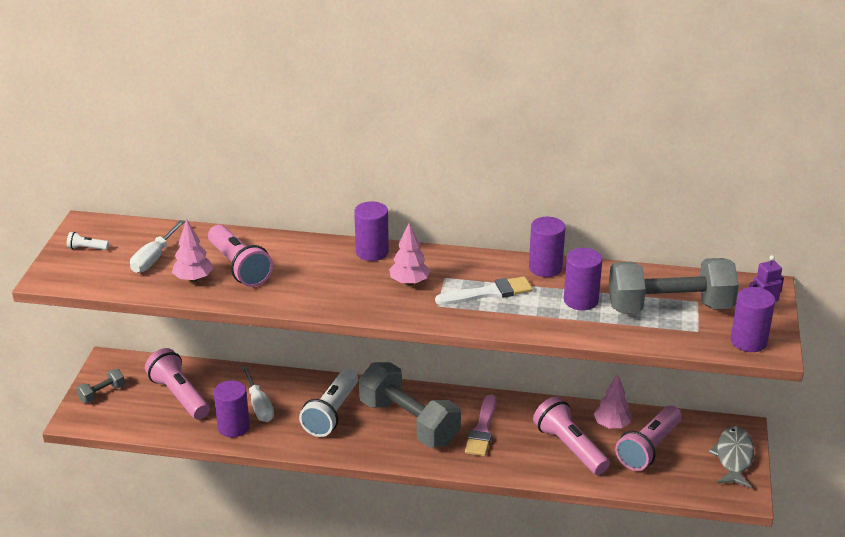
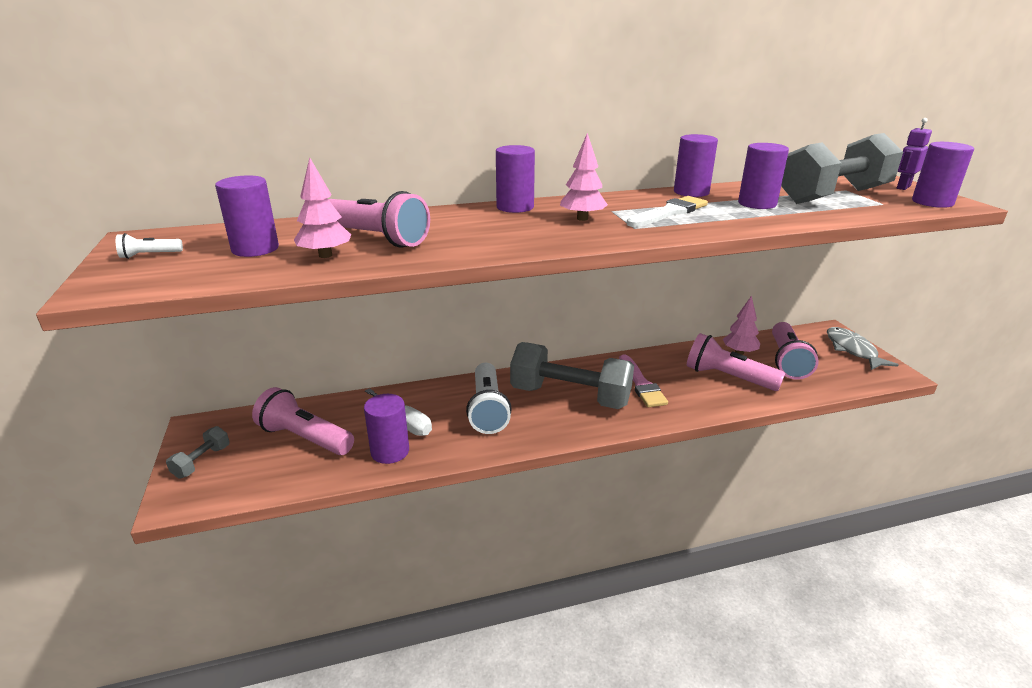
camera: 25 degrees left, 5 degrees down
(153, 258) = (255, 249): white screwdriver -> purple cylinder

